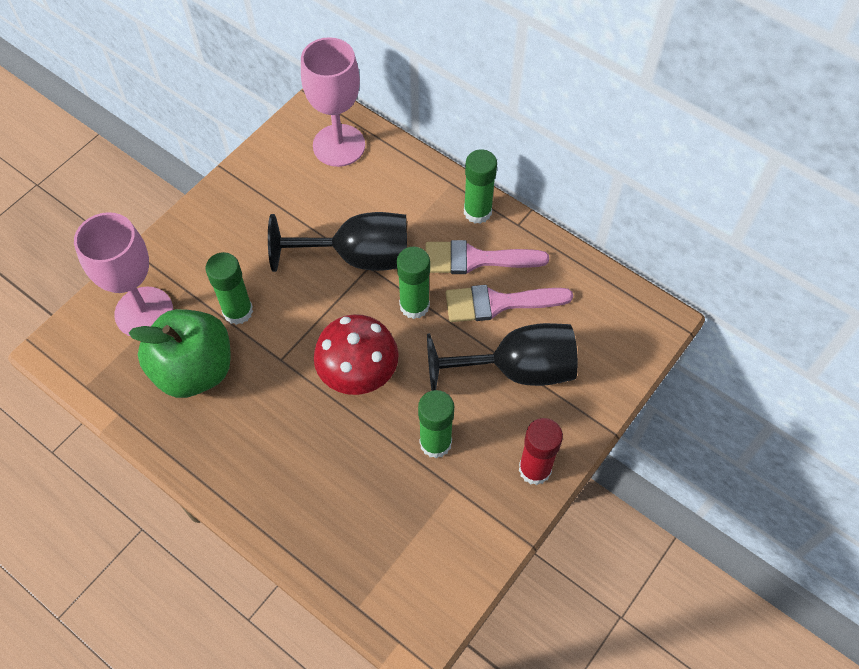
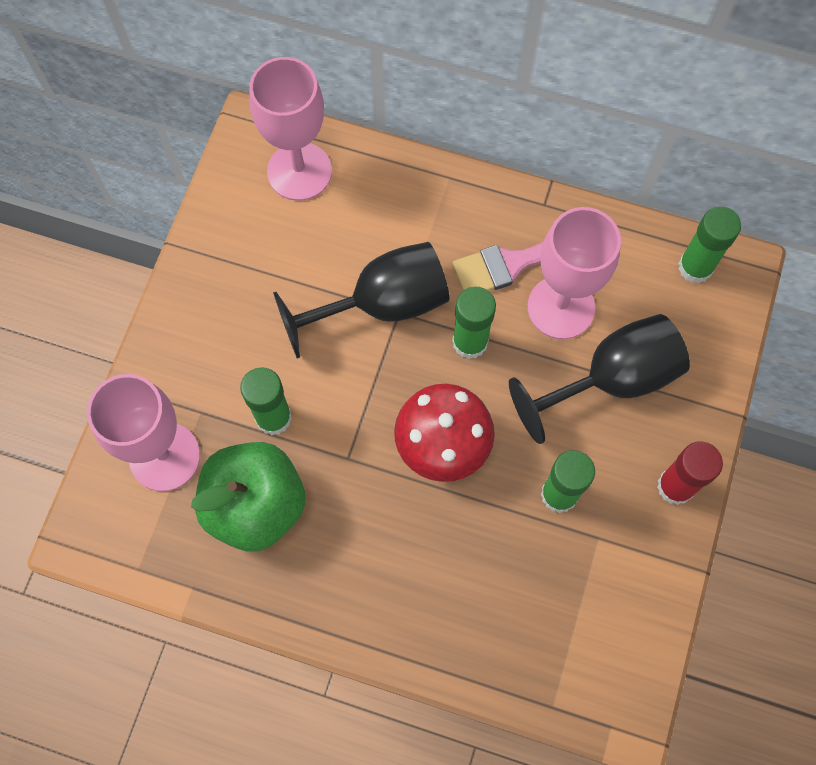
camera: 20 degrees left, 10 degrees up
(477, 212) = (493, 204): green glue stick -> green glue stick (695, 267)
(498, 303) = (561, 307): pink brush -> pink goblet

